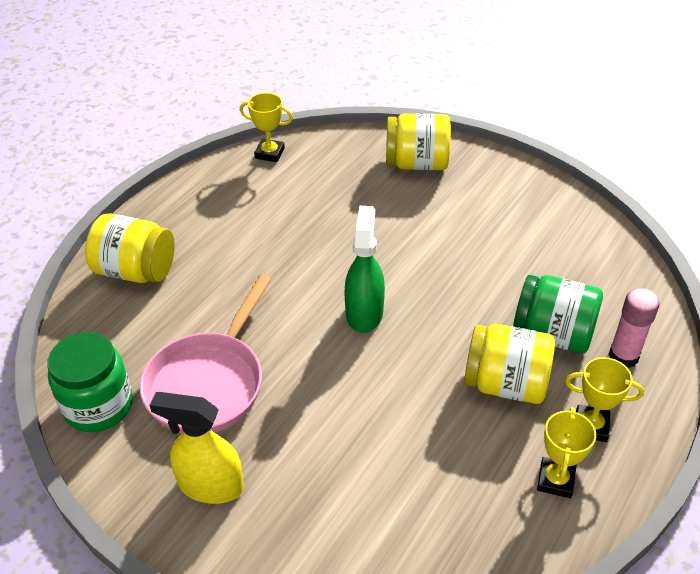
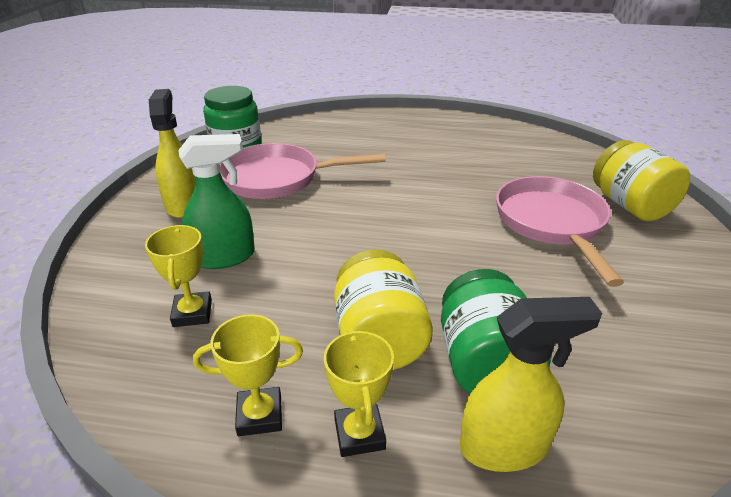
camera: 65 degrees right, 10 degrees down
(136, 271) = (362, 127): yellow jar -> none
(269, 153) = (538, 138): yellow trophy -> yellow trophy (192, 313)
(364, 313) = (404, 226): green spray bottle -> green spray bottle (224, 257)
(415, 219) = (551, 223): none -> pink pan
(623, 356) = (504, 446): pink glue stick -> yellow spray bottle

